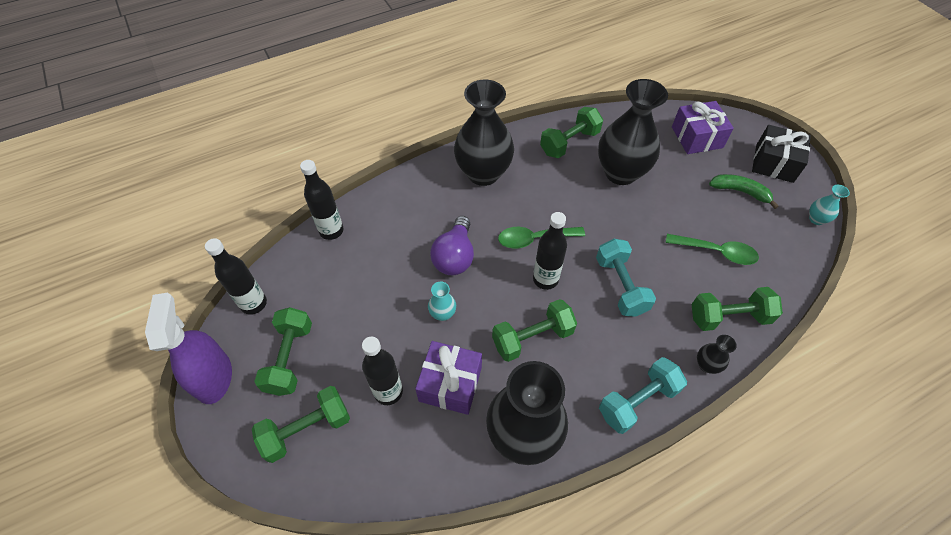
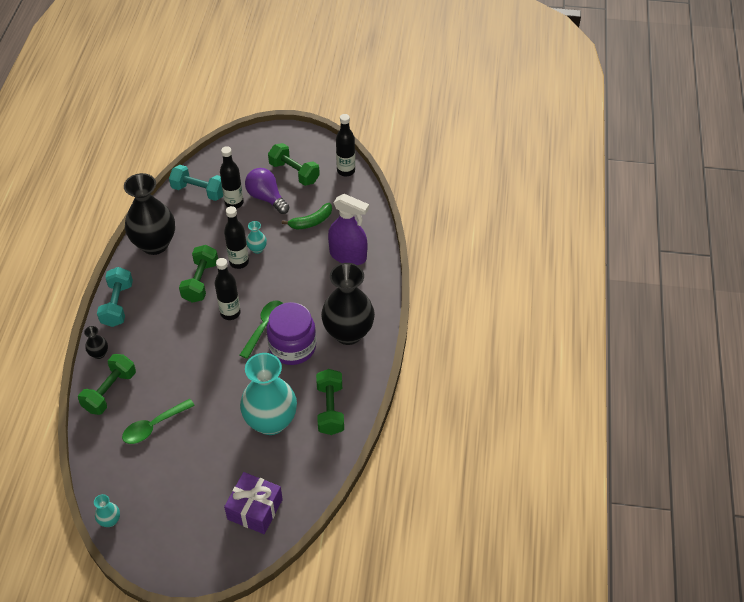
camera: 125 degrees right, 5 degrees down
(214, 377) = (312, 141): purple spray bottle -> purple spray bottle (348, 256)
(307, 429) = (246, 164): green dumbbell -> none
(331, 231) = (370, 225): black bottle -> black bottle (239, 262)
(450, 384) = (212, 230): purple gift -> none
(454, 256) = (292, 276): purple light bulb -> purple light bulb (266, 198)
(536, 203) = (292, 347): none -> purple jar
(620, 173) = (271, 421): black vase -> turquoise vase
(620, 286) = (187, 349): turquoise dumbbell -> turquoise dumbbell (199, 191)
(740, 192) = (180, 490): green banana -> green banana (311, 221)
(774, 163) = (178, 544): black gift -> none

